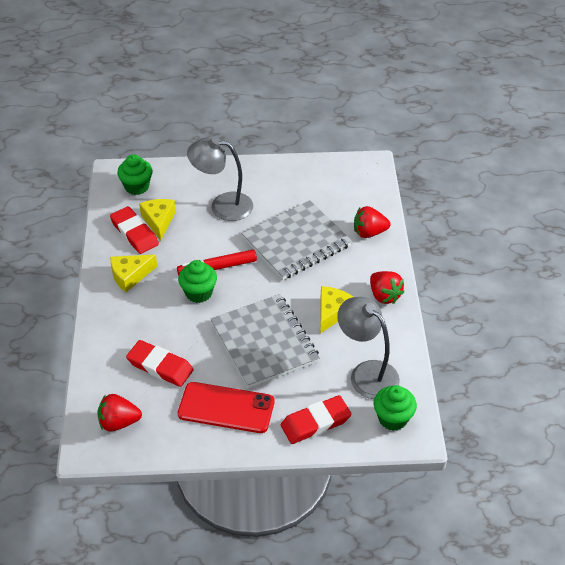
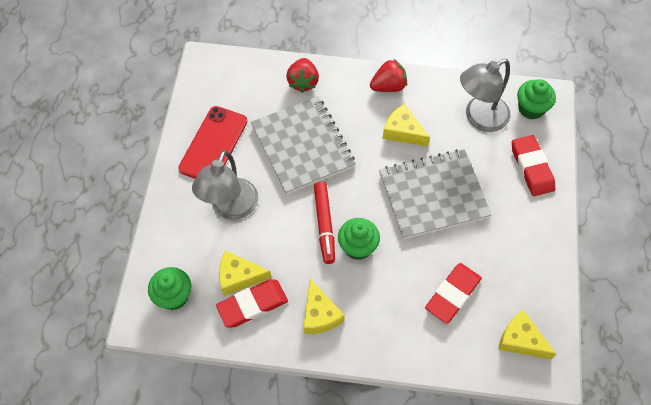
camera: 80 degrees left, 15 degrees up
(119, 422) = (520, 340): red strawberry -> yellow cheese
(226, 408) = (510, 239): red phone -> red phone (213, 145)

